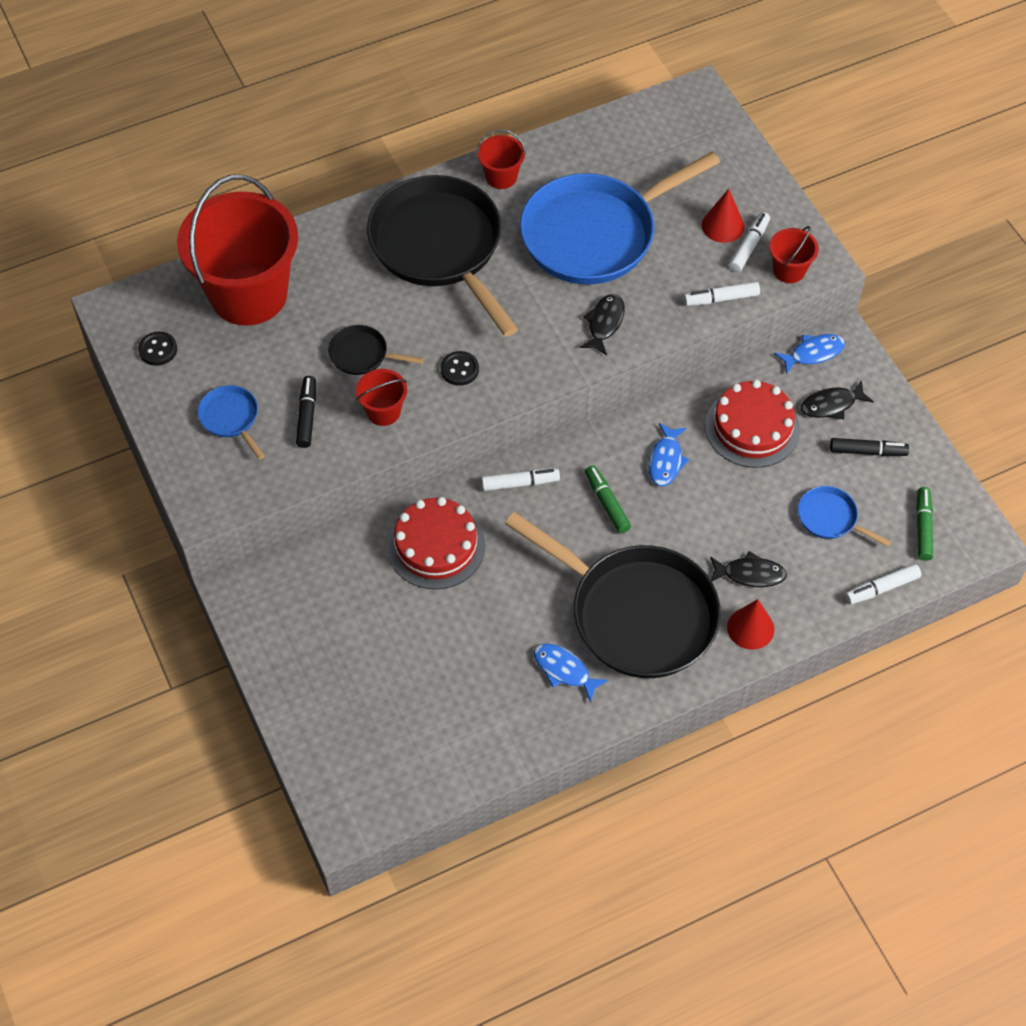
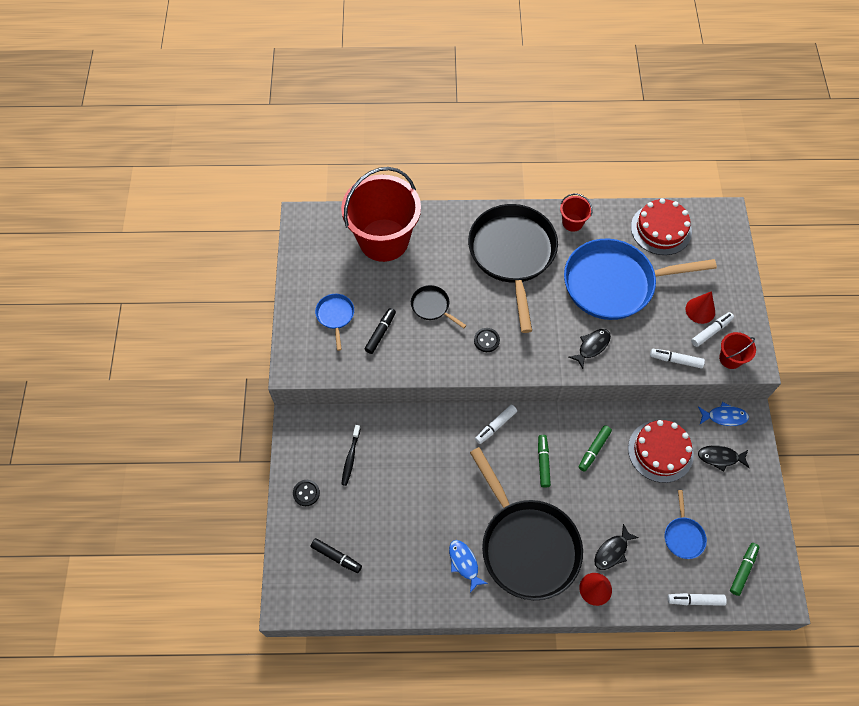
camera: 25 degrees right, 5 degrees up
(158, 350) = (314, 254): black button -> black button (306, 493)
(339, 603) = (351, 457): none -> black toothbrush
(383, 411) = (427, 349): red bucket -> none
(436, 546) = (425, 445): red cake -> red cake (661, 229)
(520, 483) = (495, 426): white marker -> white marker turned 120 degrees clockwise
(666, 460) = (594, 450): blue fish -> green marker
(750, 574) = (612, 551): black fish -> black fish turned 105 degrees clockwise
(830, 518) = (683, 536): blue pan -> blue pan turned 150 degrees counterclockwise
(867, 451) = (729, 500): black marker -> black marker (336, 557)

